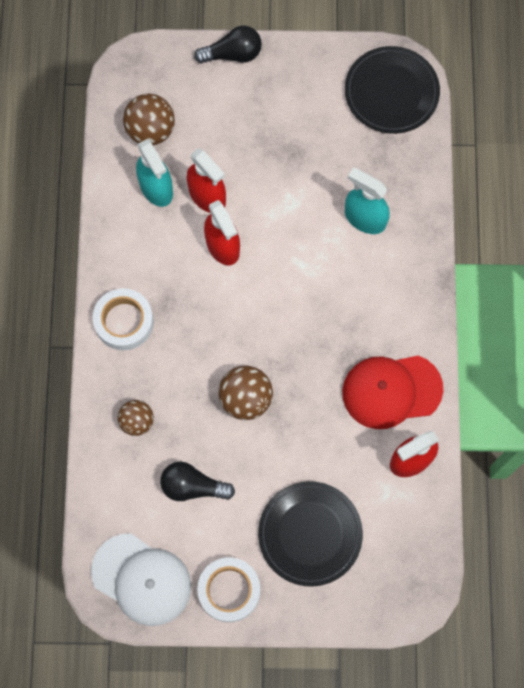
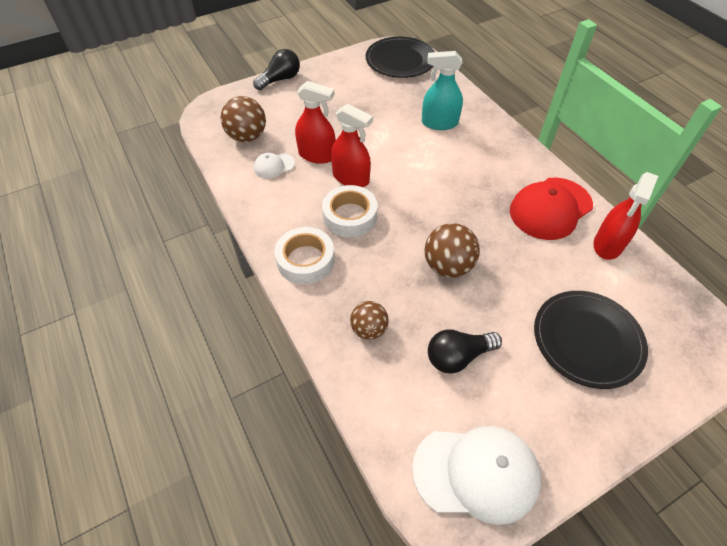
camera: 30 degrees left, 20 degrees down
(156, 188) = (274, 166): turquoise spray bottle -> white cap
(229, 590) = (564, 431): white tape -> white tape (350, 216)

